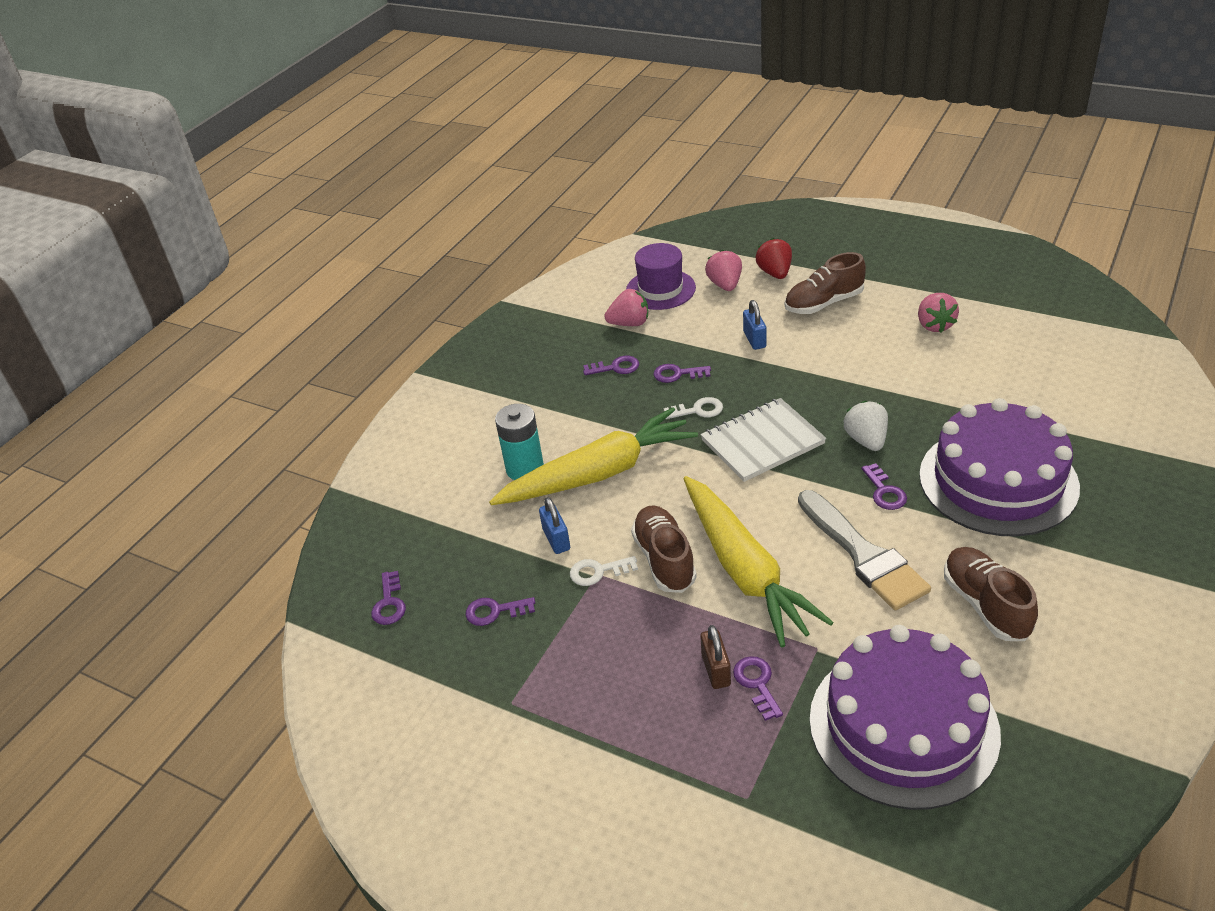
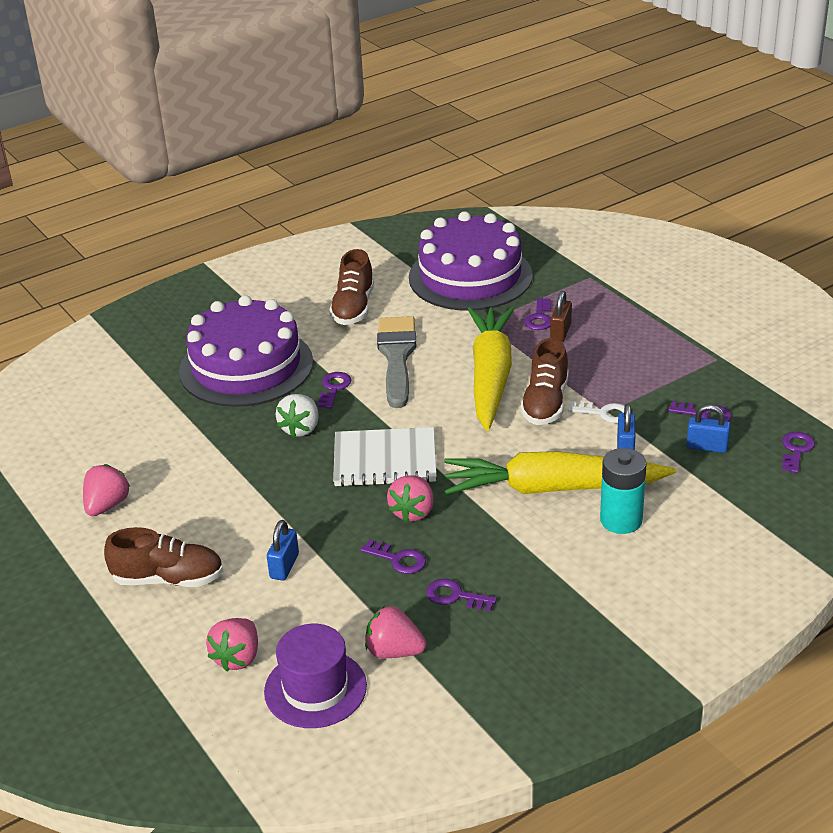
camera: 155 degrees left, 5 degrees down
(478, 572) = (707, 447): none -> blue padlock
(698, 410) = (413, 512): white key -> pink strawberry
(775, 273) = (166, 647): red strawberry -> none

